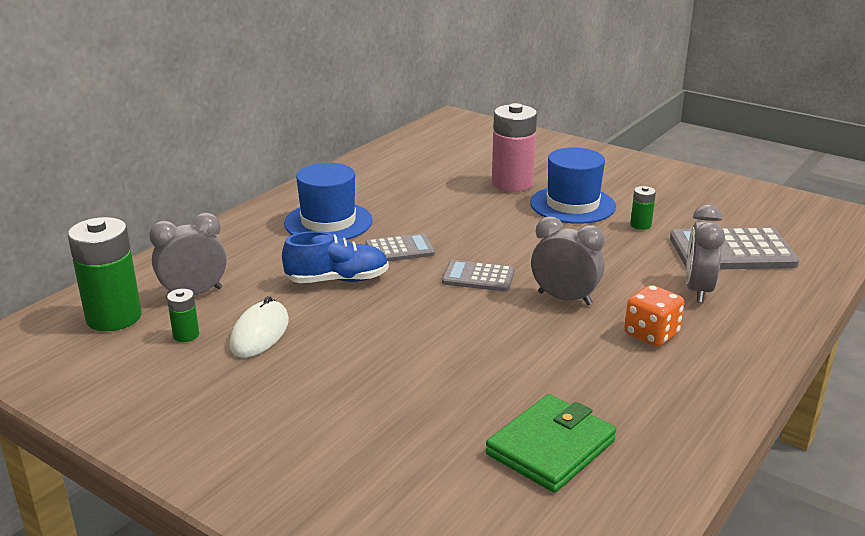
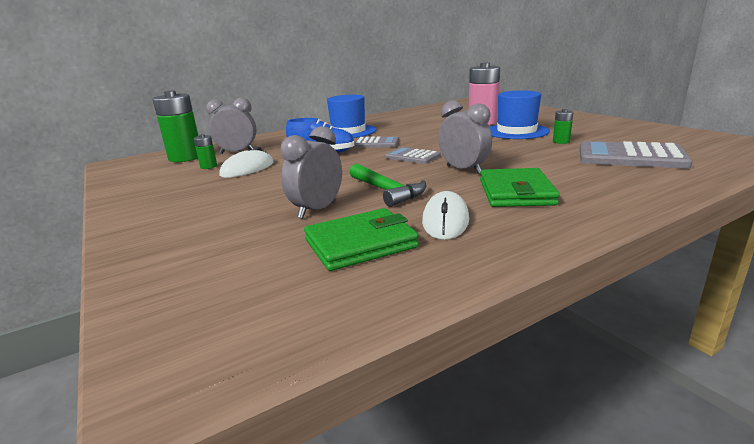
camera: 25 degrees right, 5 degrees down
(504, 353) = (386, 191): none -> green hammer
(611, 395) = (445, 220): none -> white mouse
(651, 334) = (516, 192): orange dice -> green wallet
(698, 290) = (581, 173): grey clock -> grey clock (317, 210)

